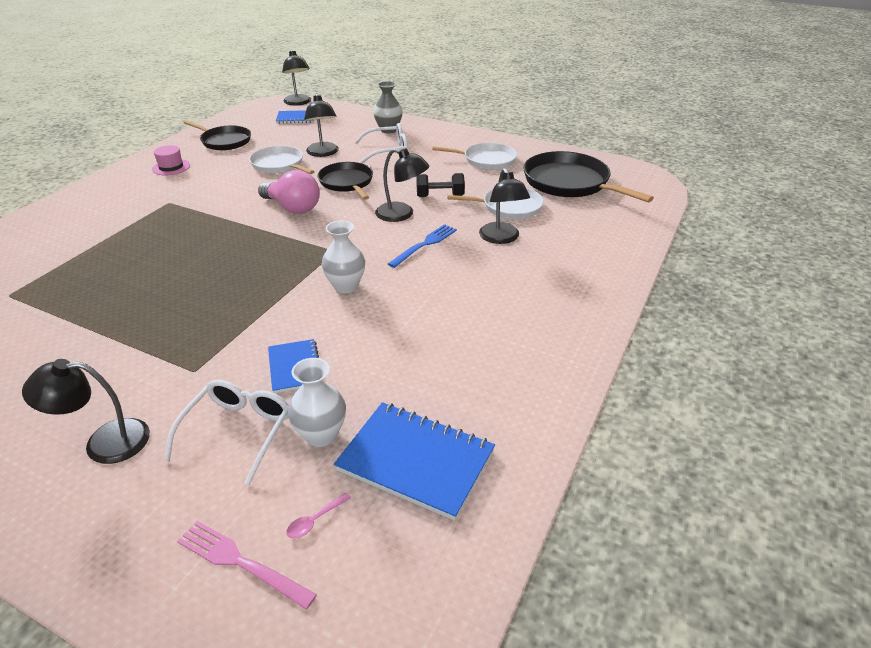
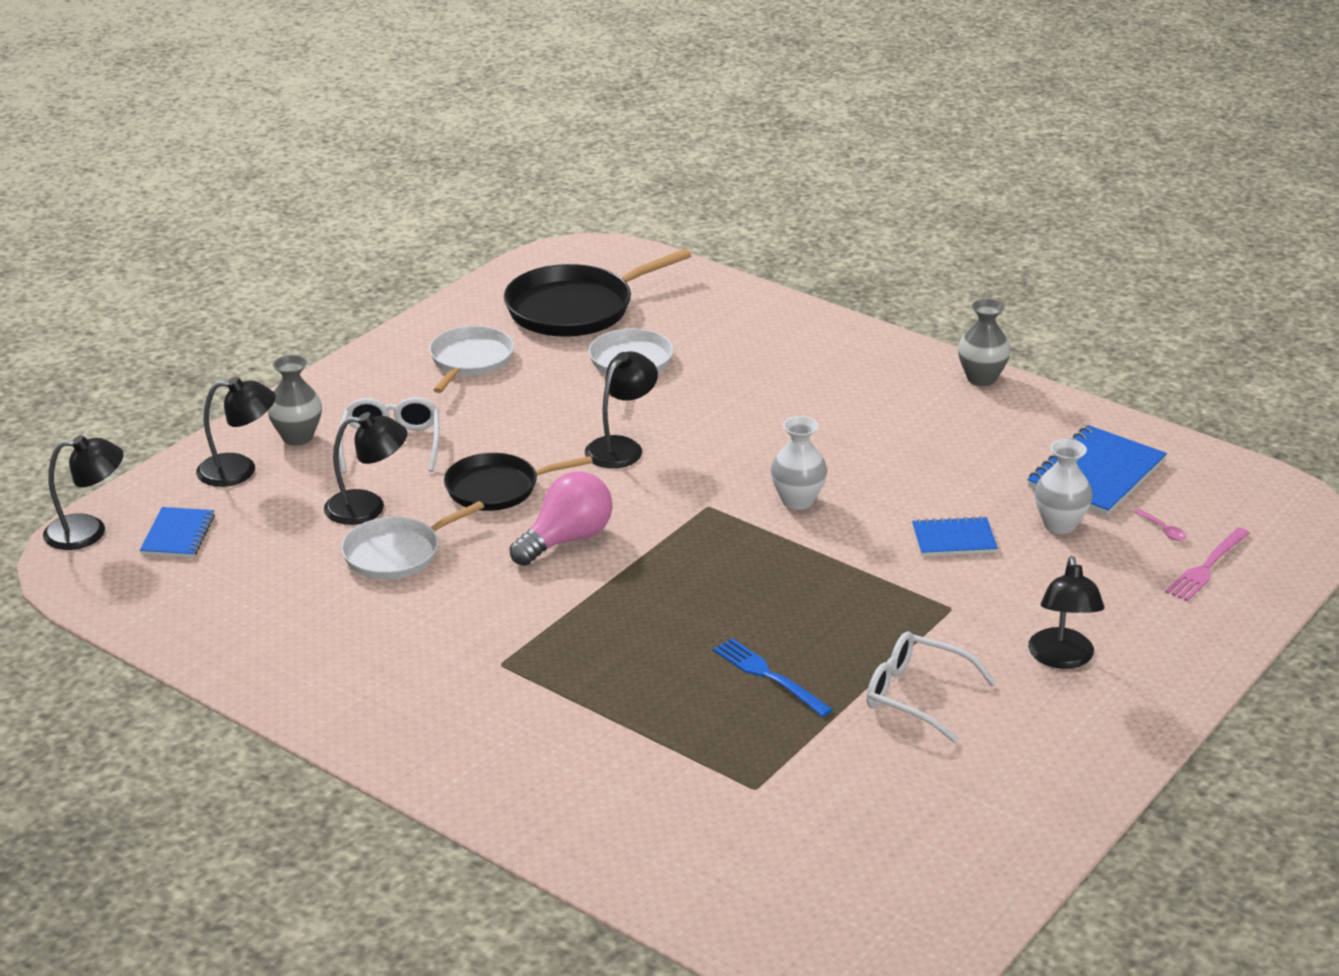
camera: 80 degrees left, 5 degrees down
(171, 167) = (350, 674): pink hat -> none
(224, 141) = (252, 618): black pan -> none
(238, 431) = (1052, 574): white glasses -> white glasses (916, 695)
(425, 244) = (711, 436): blue fork -> blue fork (768, 676)
(440, 196) = (576, 412): black dumbbell -> none
(501, 238) = (712, 380): black lamp -> black lamp (239, 470)
(570, 372) = (981, 378): none -> grey vase

